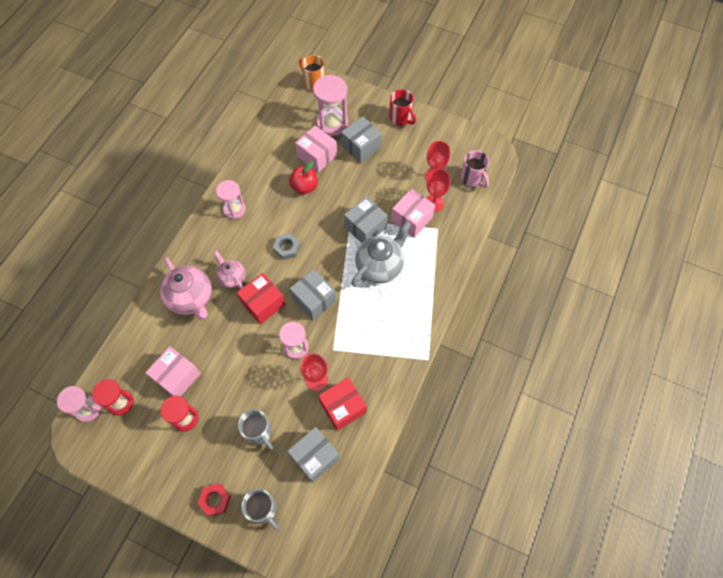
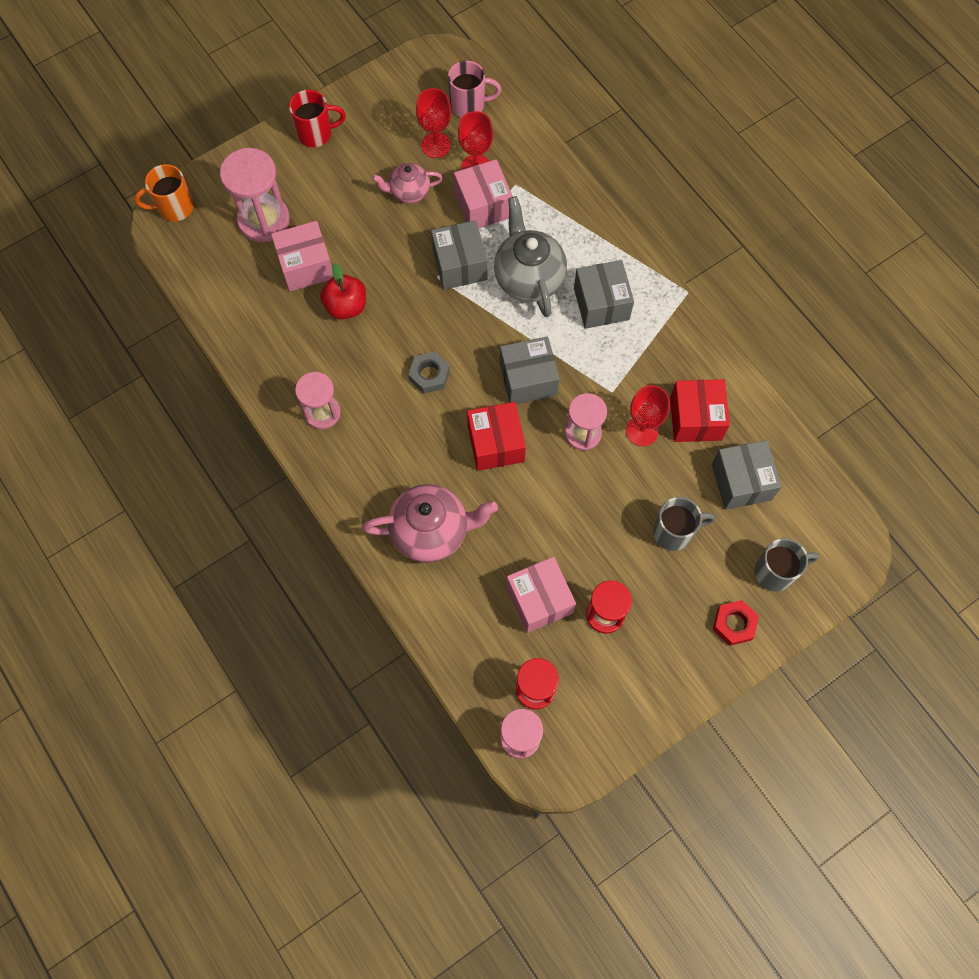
camera: 60 degrees left, 5 degrees up
(232, 278) = (432, 465): pink teapot -> pink teapot (409, 192)
(361, 147) = (329, 205): grey box -> grey box (601, 304)

